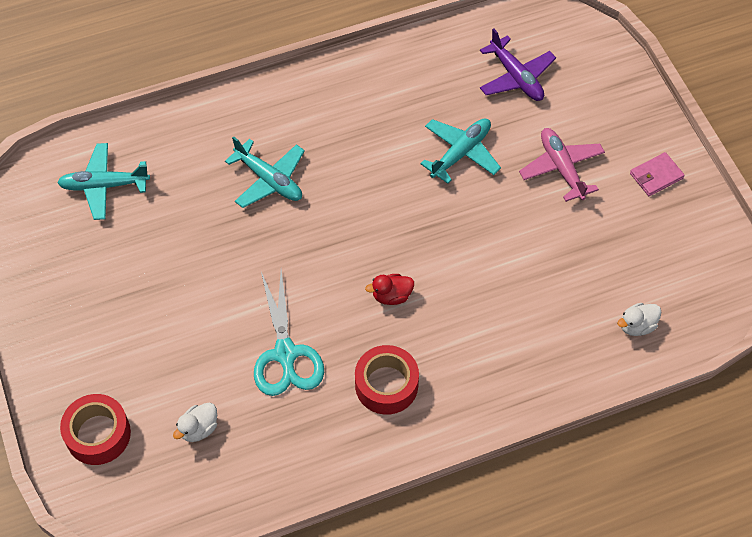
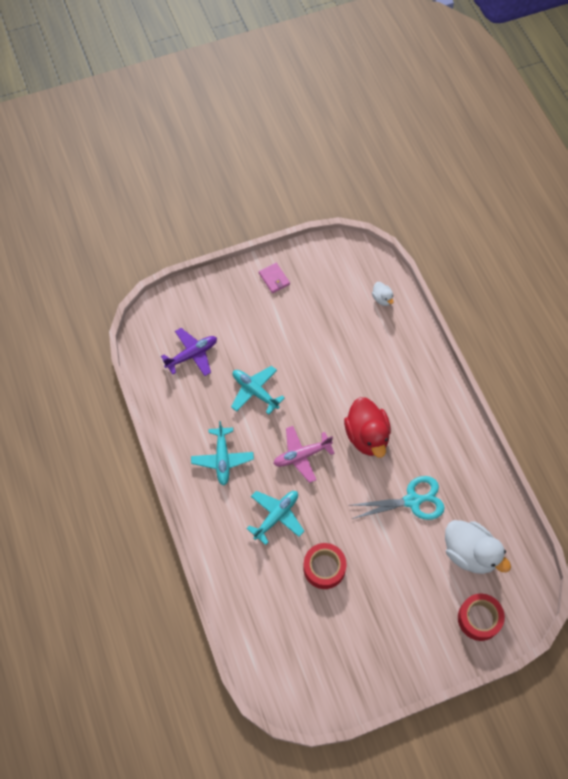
camera: 90 degrees left, 5 degrees up
(104, 186) = (281, 635): turquoise plane -> turquoise plane (222, 459)
(199, 429) = (469, 553): white duck -> white duck, size x2.12
(386, 385) = (430, 439): red tape -> red tape (324, 568)
(391, 296) = (367, 436): red duck -> red duck, size x2.12
(561, 168) = (268, 332): pink plane -> pink plane (302, 455)

